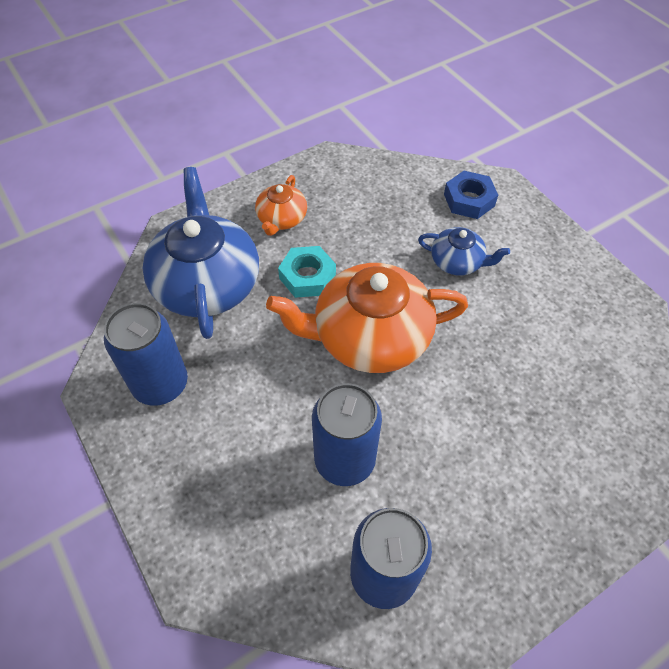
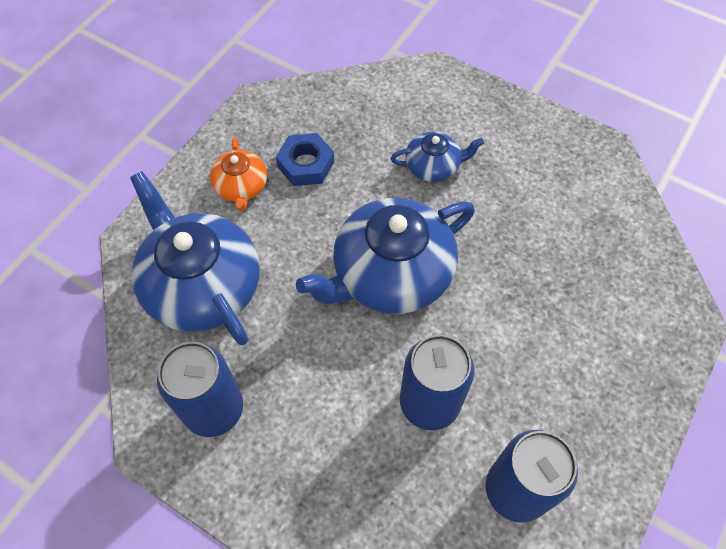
camera: 25 degrees left, 5 degrees up
(307, 276) = (300, 237): turquoise nut -> none
(369, 336) = (390, 273): orange teapot -> blue teapot
(469, 200) = (413, 98): blue nut -> blue nut (305, 164)

